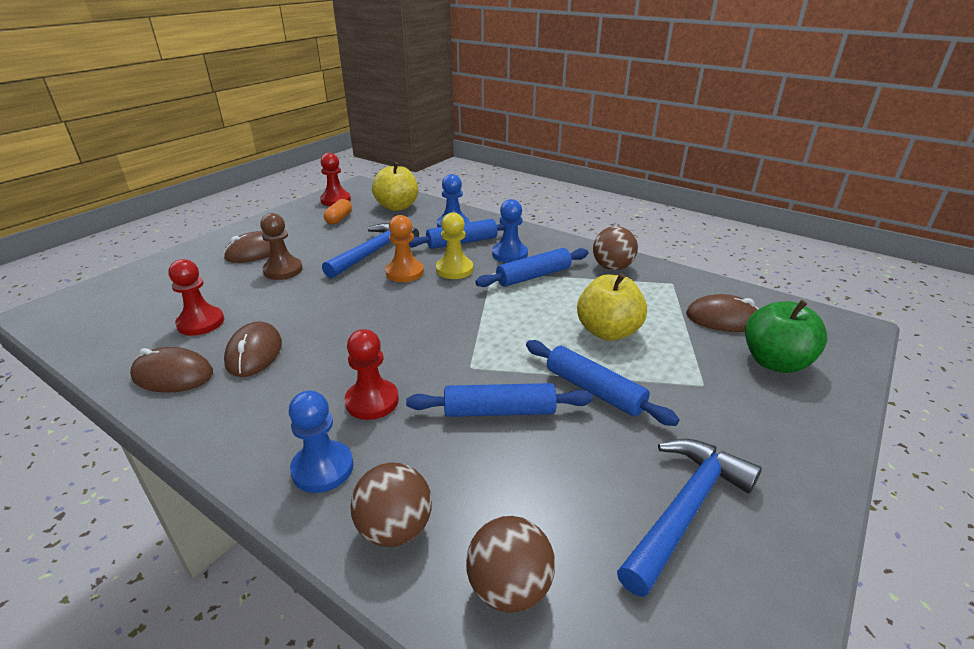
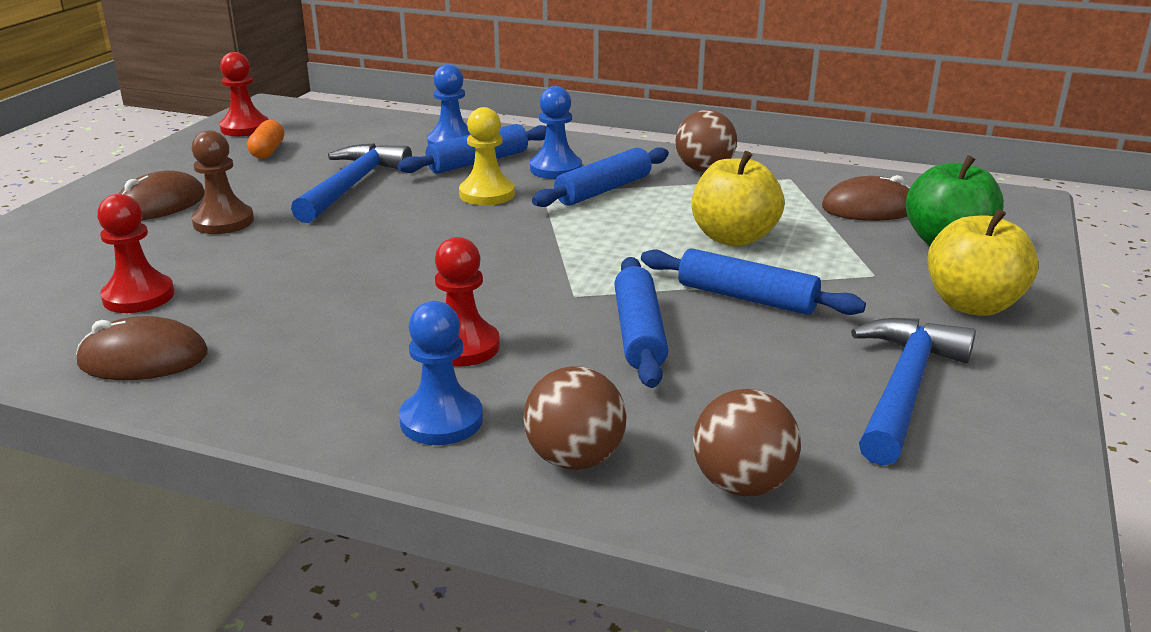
camera: 15 degrees left, 5 degrees down
(254, 353) = (252, 319): brown mouse -> none
(397, 207) = (351, 128): yellow apple -> yellow apple (972, 305)
(404, 272) = (415, 205): orange pawn -> none
(499, 411) = (639, 333): blue rolling pin -> blue rolling pin turned 75 degrees counterclockwise

